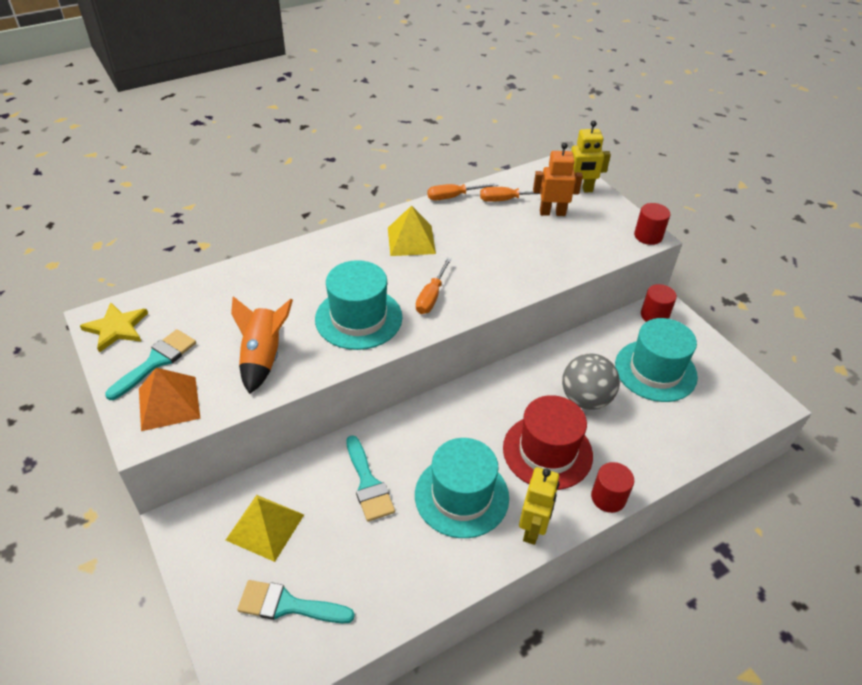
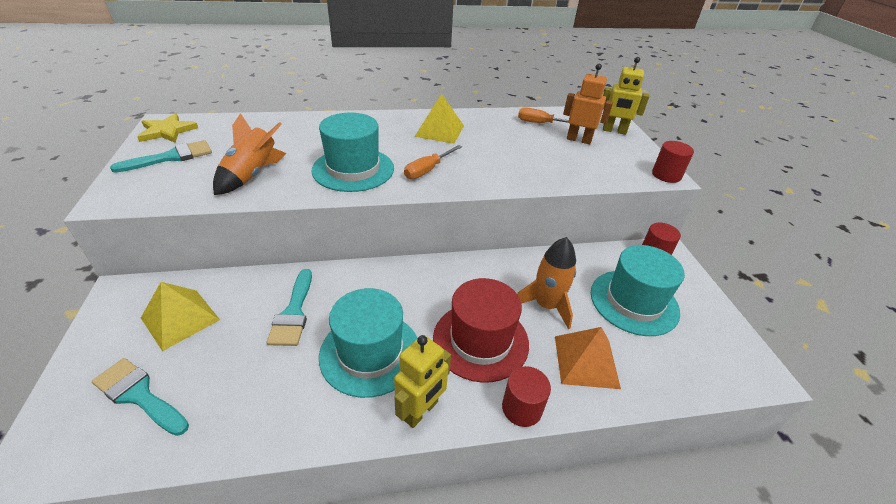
camera: 20 degrees right, 5 degrees down
(169, 403) = (150, 185): orange pyramid -> orange pyramid (586, 361)
(453, 197) = (496, 113): orange screwdriver -> none
(585, 399) = (546, 305): grey ball -> orange rocket

